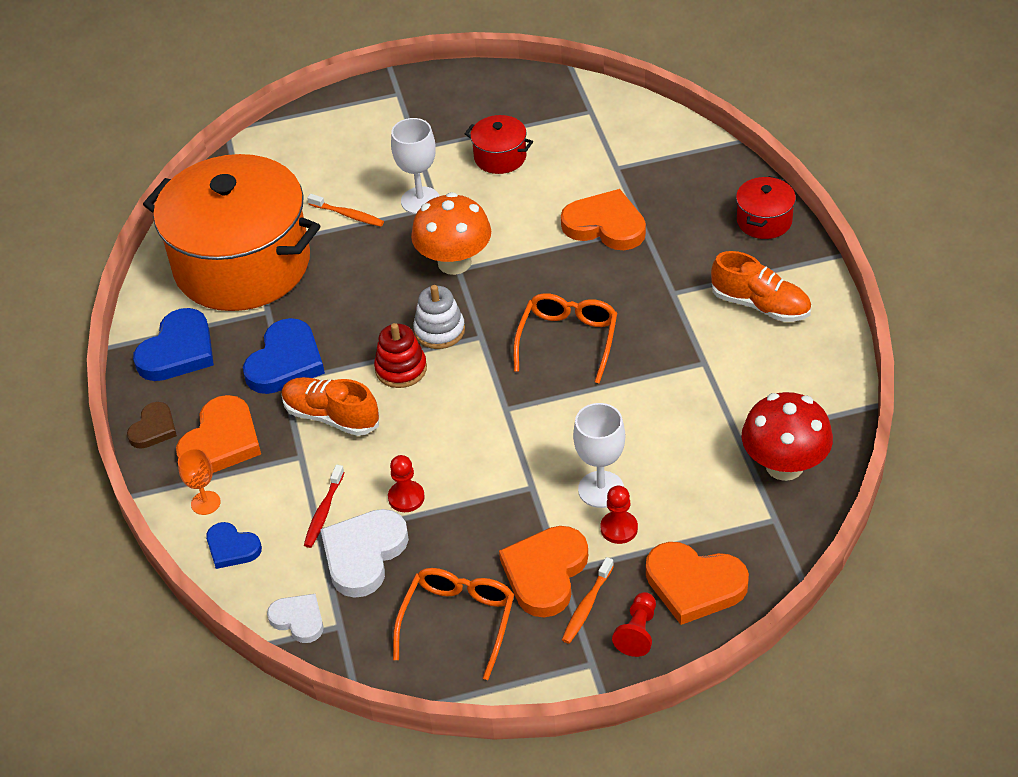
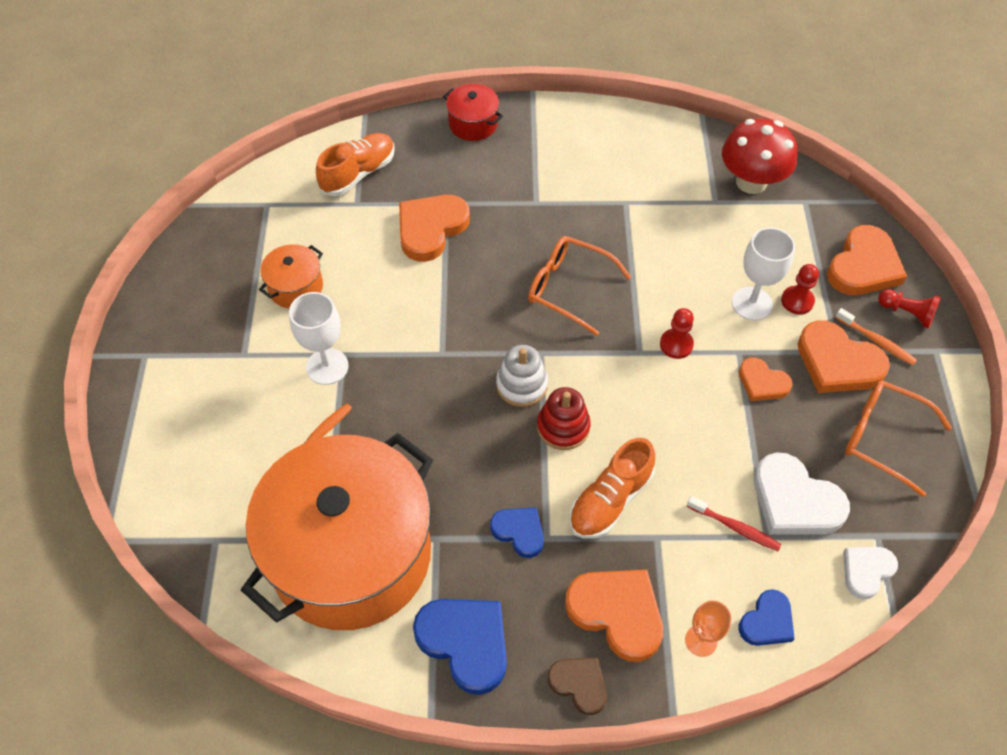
camera: 80 degrees left, 10 degrees up
(285, 362) = (519, 532): blue heart -> blue heart, size x0.59
(406, 497) = (731, 452): red pawn -> red pawn (676, 344)
(454, 262) = (431, 355): orange mushroom -> none
(498, 511) = (762, 382): none -> orange heart
(500, 157) = (296, 287): red pot -> orange pot
(760, 305) = (572, 151): orange shoe -> orange shoe (358, 174)

